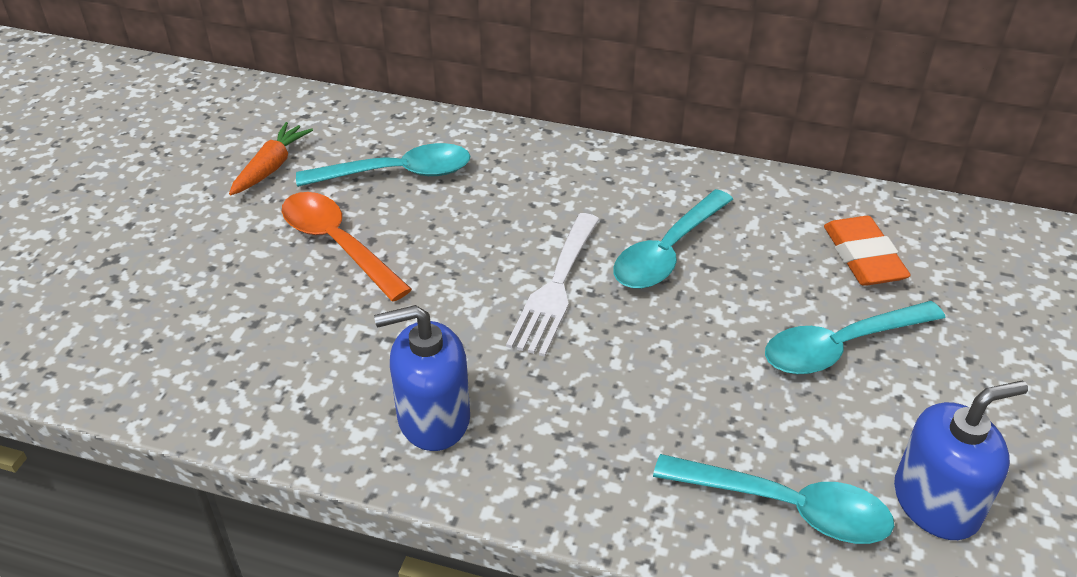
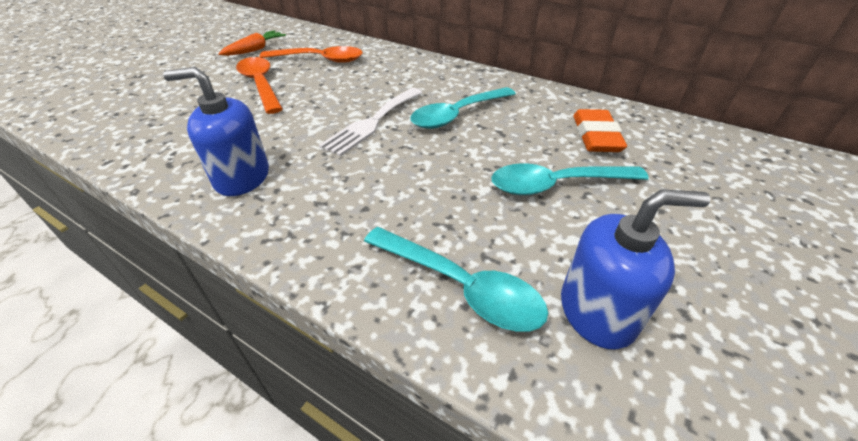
camera: 15 degrees right, 0 degrees up
(398, 173) = (320, 60): turquoise spoon -> orange spoon

